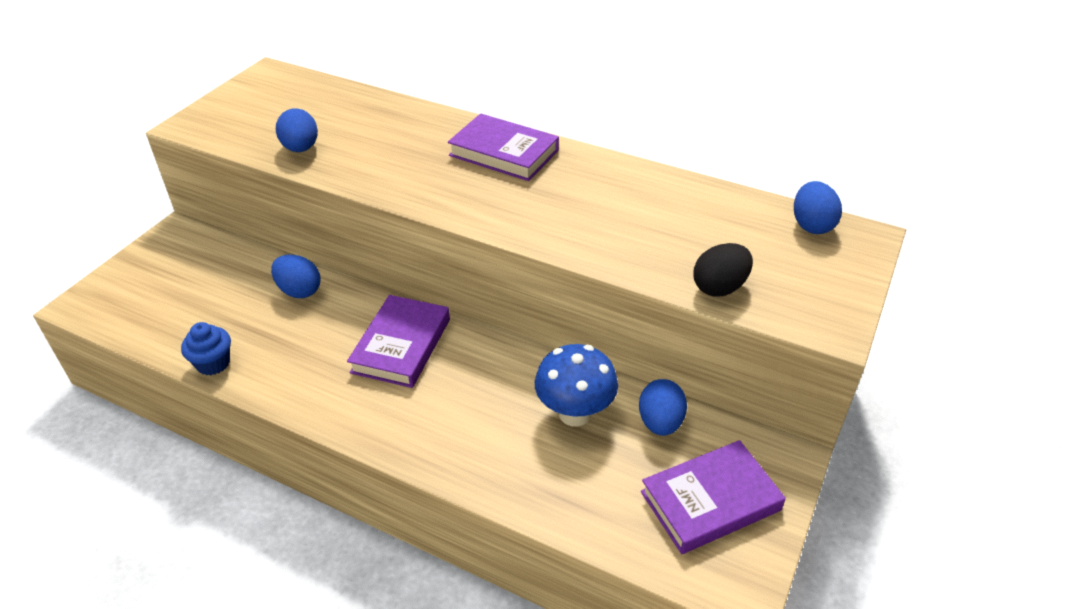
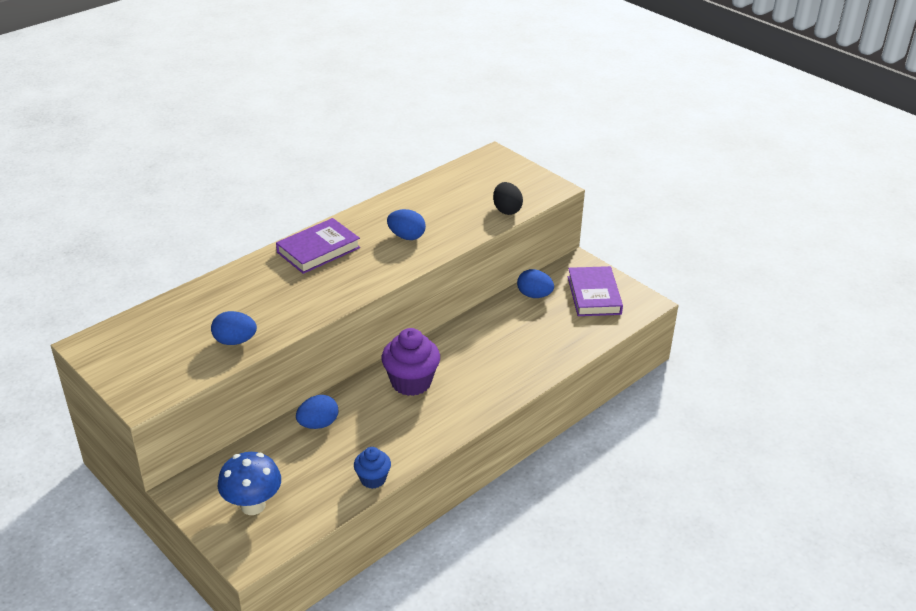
camera: 70 degrees left, 5 degrees down
(401, 345) = (411, 382): purple book -> purple cupcake
(575, 414) = (511, 324): blue mushroom -> blue mushroom (253, 505)
(811, 225) = (474, 166): blue egg -> blue egg (406, 236)

